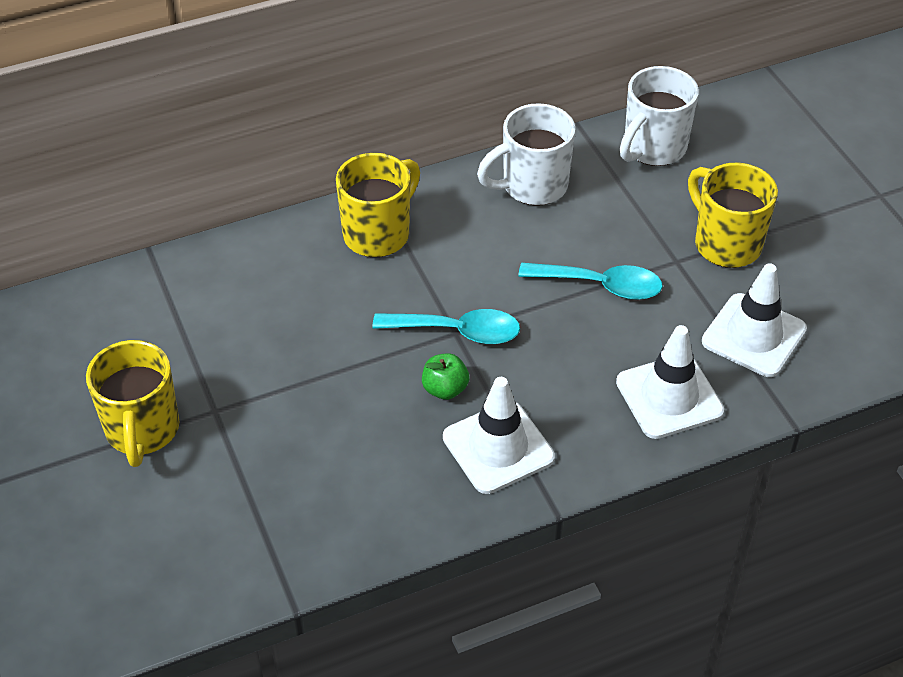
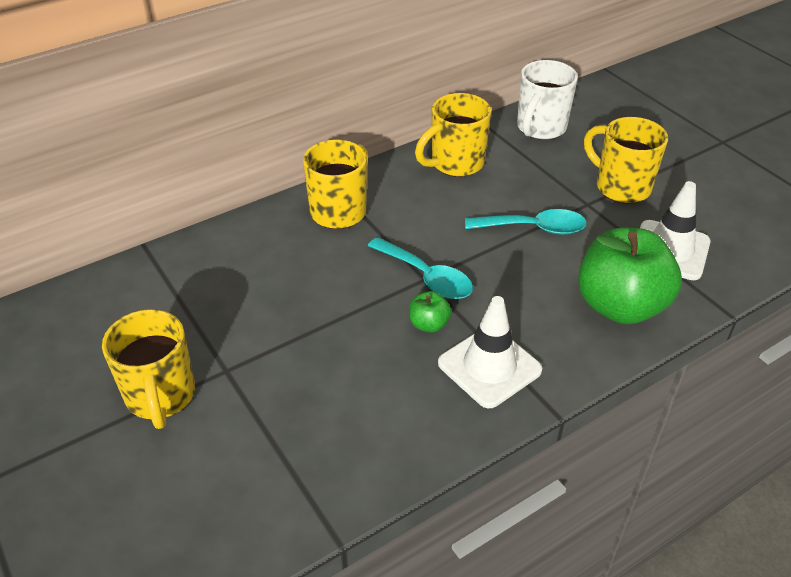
camera: 10 degrees left, 5 degrees down
(458, 331) = (427, 277): turquoise spoon -> turquoise spoon turned 45 degrees clockwise
(532, 186) = (455, 163): white mug -> yellow mug
(669, 397) = (620, 306): white traffic cone -> green apple

